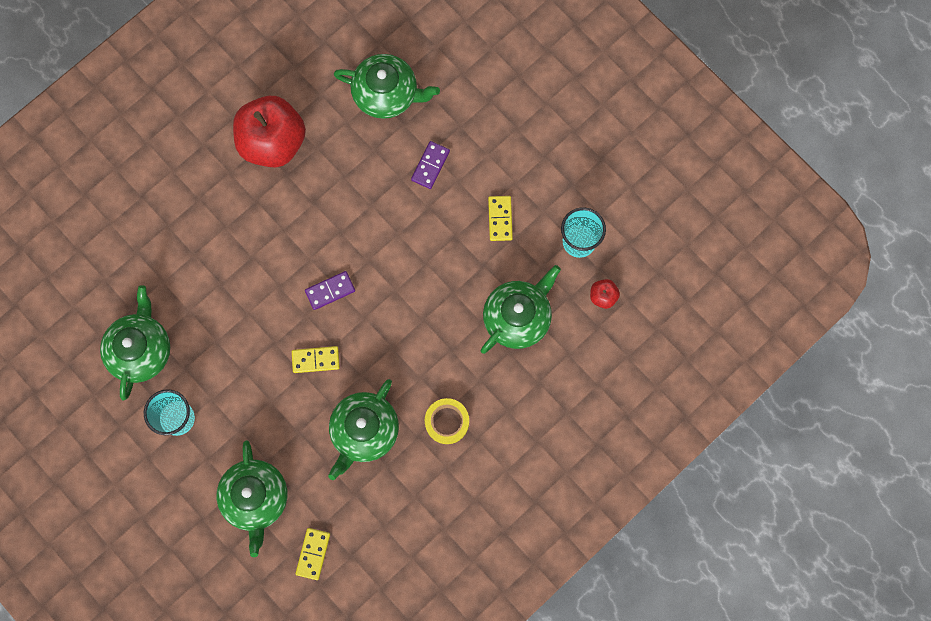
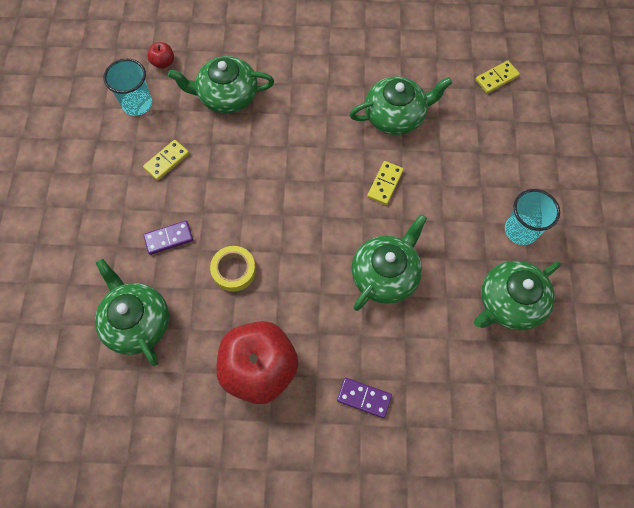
camera: 135 degrees left, 10 degrees down
(255, 498) = (507, 137): green teapot -> green teapot (385, 274)
(315, 360) = (385, 184): yellow domino -> yellow domino turned 75 degrees clockwise
(330, 291) = (329, 218): purple domino -> purple domino (364, 398)
(447, 422) = (337, 78): yellow tape -> yellow tape (234, 270)

